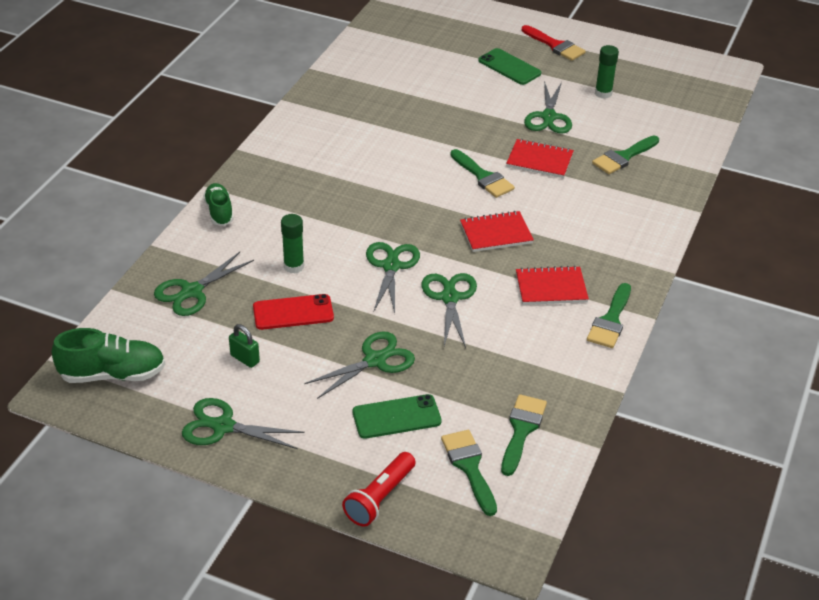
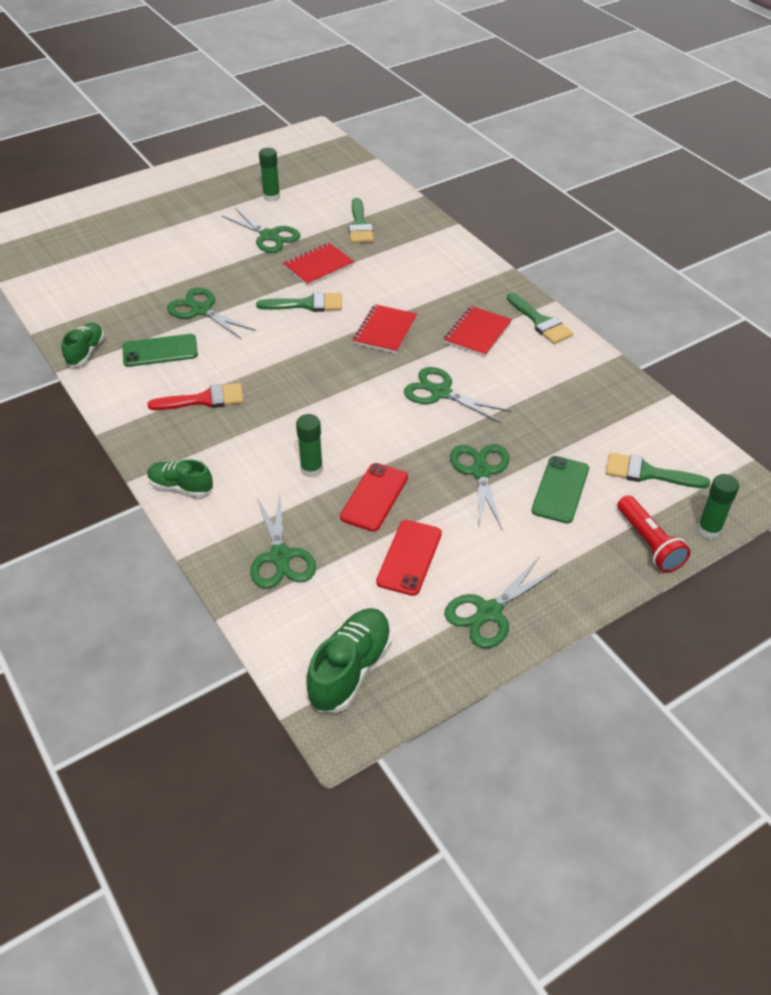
camera: 55 degrees left, 5 degrees up
(245, 359) = (409, 557): green padlock -> red phone
(314, 101) = (85, 352): none -> green shoe
(391, 266) = (369, 408): green scissors -> green scissors (201, 310)
(431, 534) = (709, 530): none -> green glue stick
(509, 67) = (180, 224): green phone -> green phone (160, 351)
(521, 430) = (626, 425): green brush -> none
(555, 45) = (181, 189): red brush -> red brush (204, 399)

